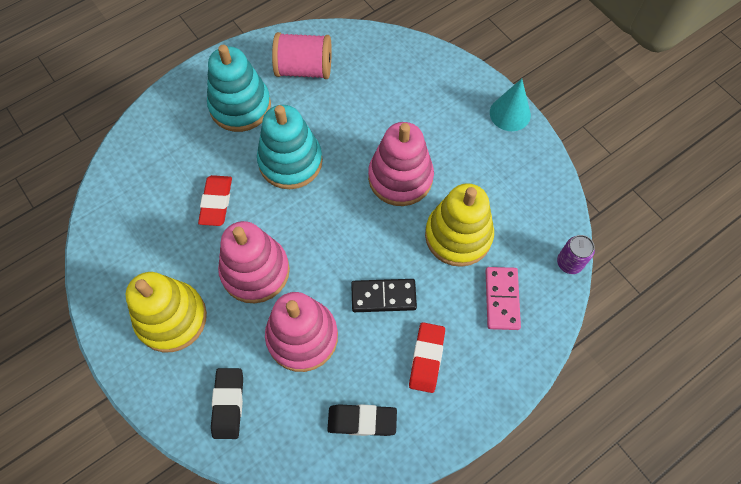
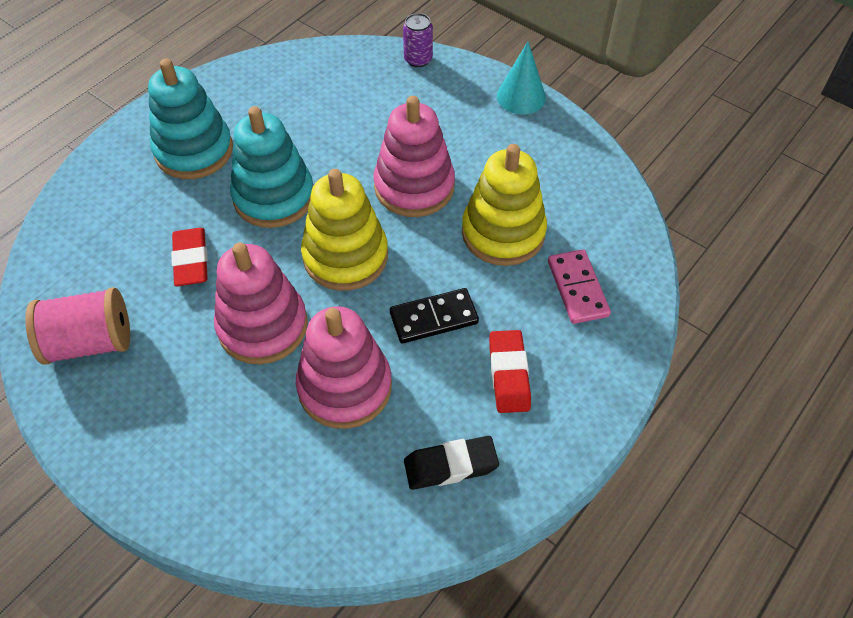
camera: 15 degrees left, 10 degrees down
(171, 318) = (165, 405): yellow stacking toy -> yellow stacking toy (345, 256)
(228, 404) = (269, 489): black eraser -> none
(304, 69) = (263, 98): pink spool -> pink spool (90, 342)
(569, 263) = (642, 233): purple can -> purple can (418, 59)

